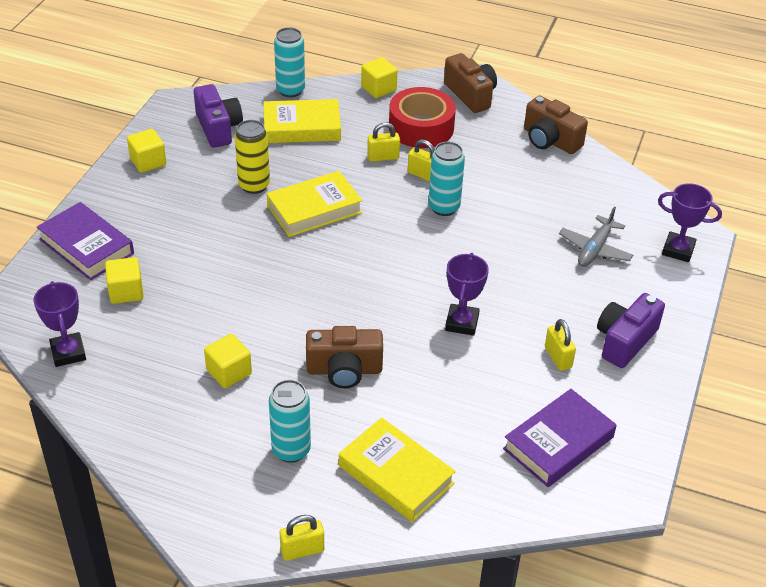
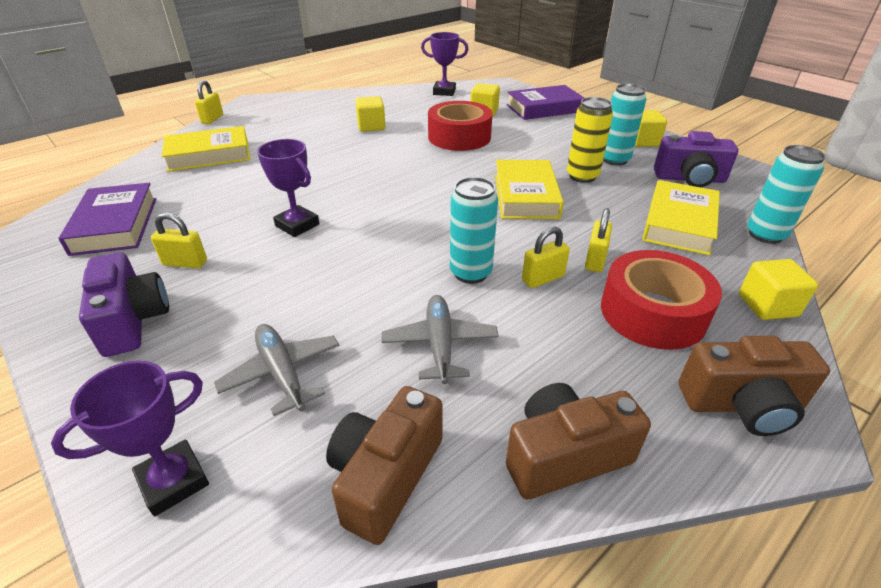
camera: 120 degrees right, 5 degrees down
(214, 288) = (459, 137): none -> red tape
(291, 450) = (282, 130): turquoise can -> turquoise can (614, 160)
(344, 370) = (320, 161): brown camera -> brown camera (385, 476)
(519, 199) = (439, 344): none -> grey plane

